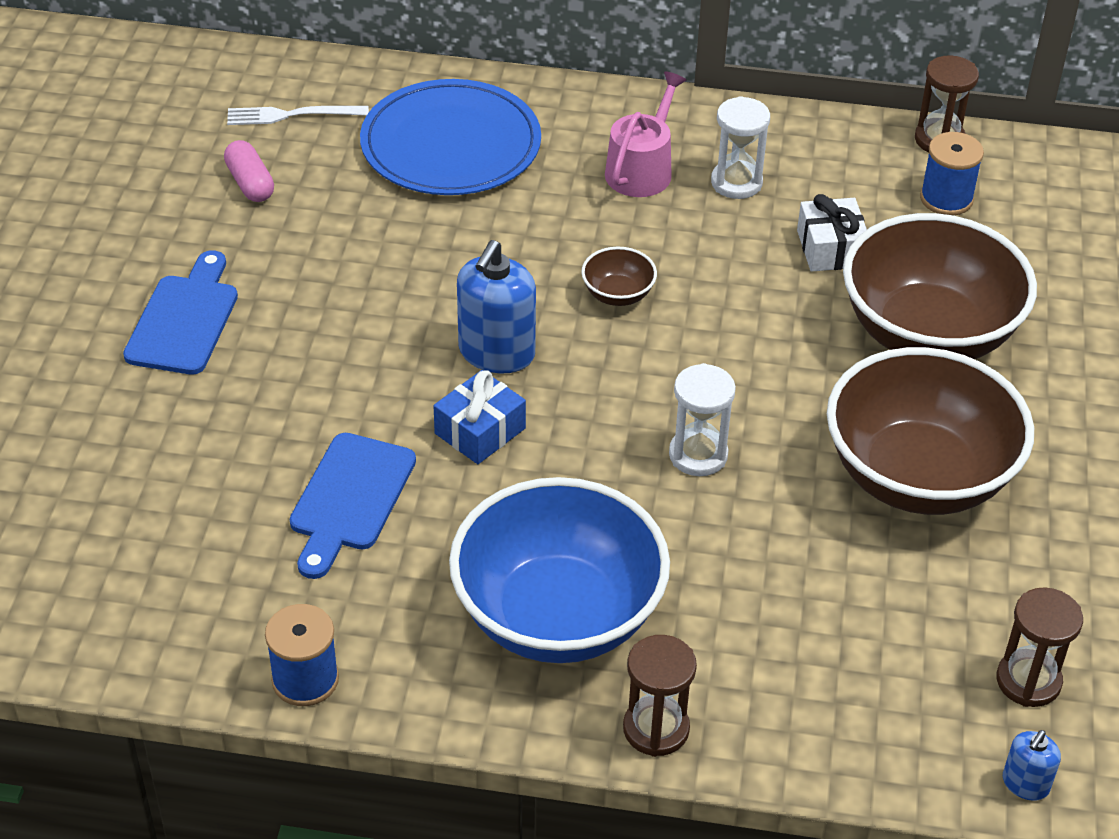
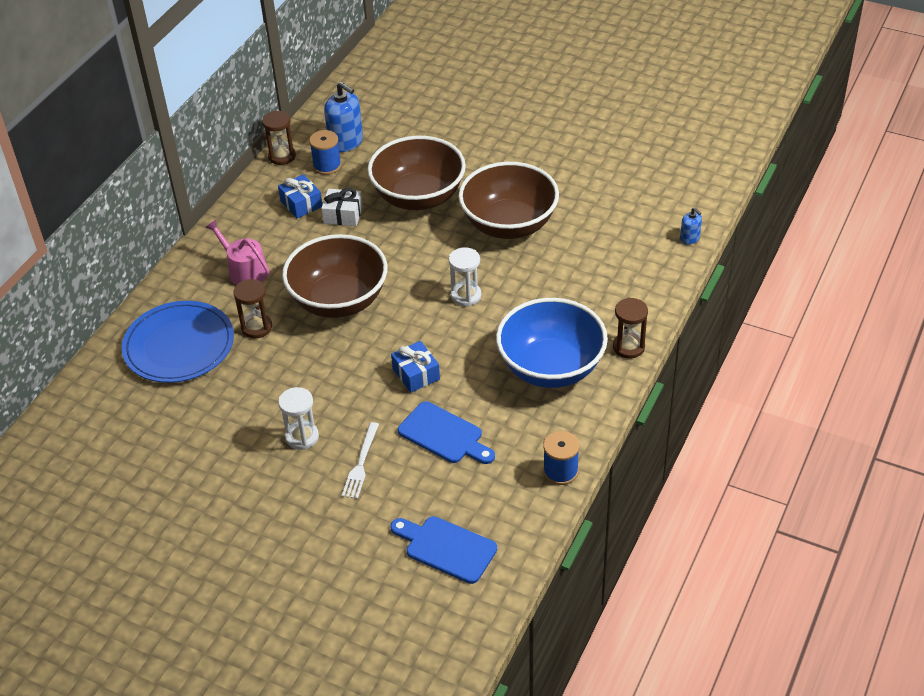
camera: 70 degrees left, 0 degrees up
(184, 320) = (271, 489): blue cutting board -> blue cutting board (446, 548)
(250, 183) = (164, 442): pink capsule -> none
(292, 115) = (109, 413): white fork -> white fork (361, 463)
(496, 352) = (361, 357): blue soap dispenser -> blue soap dispenser (346, 142)
(618, 294) = (339, 301): brown bowl -> brown bowl, size x2.47
(736, 182) = (275, 237): white hourglass -> white hourglass (302, 437)
(832, 192) = (301, 204): none -> blue gift
(1028, 681) = (637, 223): brown hourglass -> brown hourglass (256, 327)

